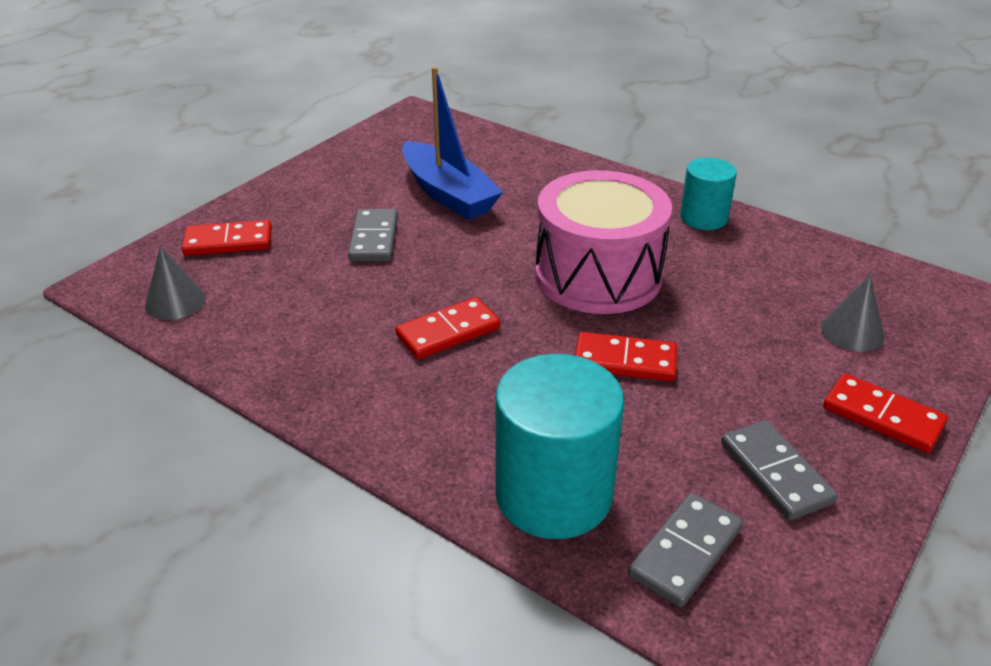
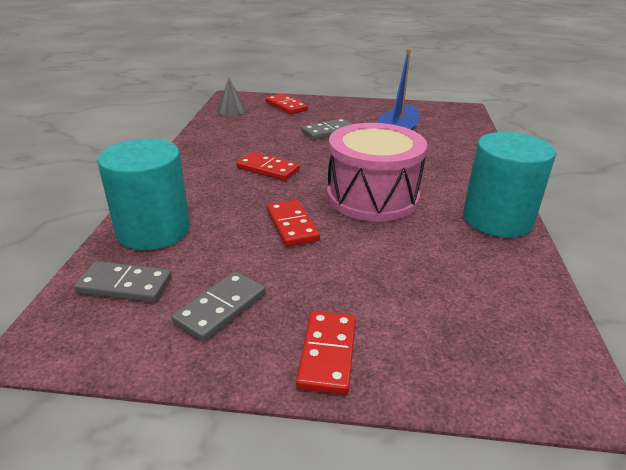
camera: 60 degrees right, 5 degrees down
(703, 218) = (497, 219): turquoise cylinder -> turquoise cylinder, size x1.71
(852, 331) = (430, 318): grey cone -> none

